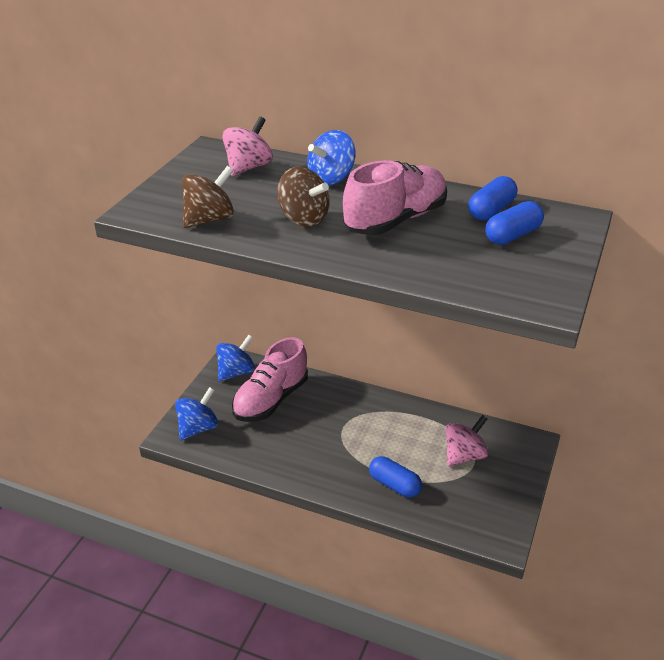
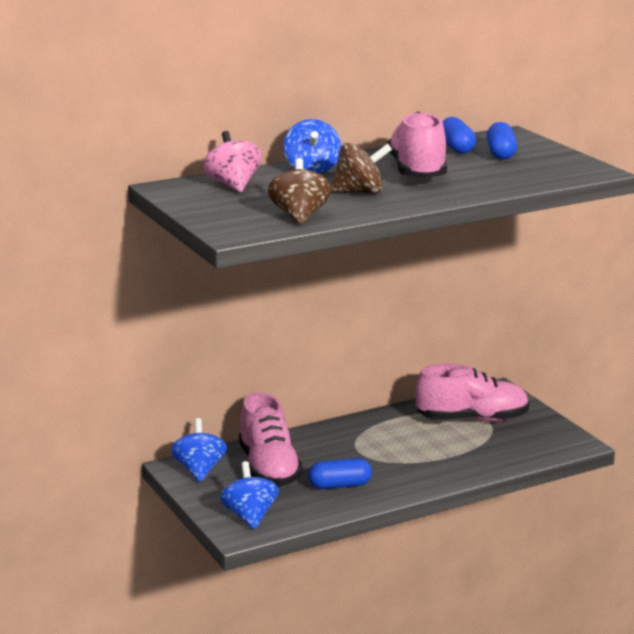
camera: 50 degrees left, 15 degrees down
(394, 485) = (462, 459): blue capsule -> blue capsule (340, 485)
(464, 456) = (472, 419): pink spinning top -> pink shoe

